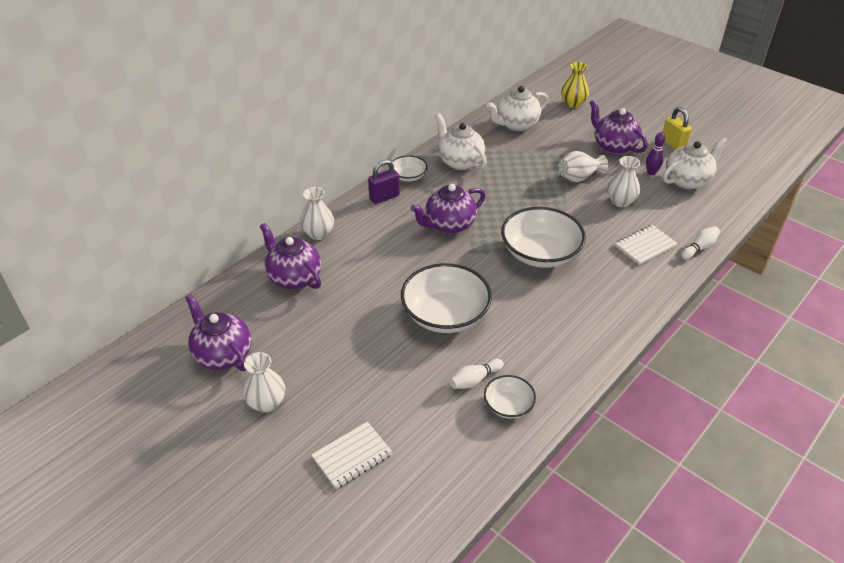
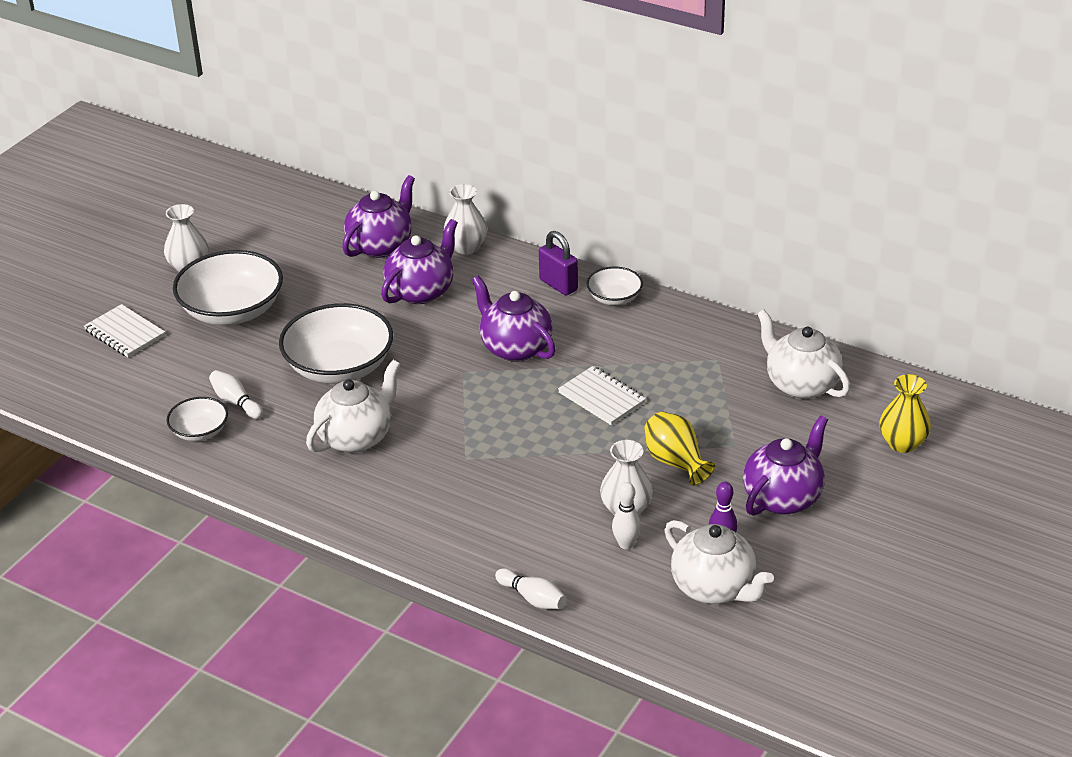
camera: 80 degrees right, 5 degrees down
(223, 354) = (252, 226): purple teapot -> purple teapot (421, 291)
(460, 161) = (670, 339): white teapot -> white teapot (356, 437)
(540, 253) = (476, 435): white bowl -> white bowl (232, 310)
(579, 177) = (675, 462): white vase -> yellow vase
(645, 246) = (521, 538): white notebook -> white notebook (602, 397)
(651, 206) = (626, 544): none -> white bowling pin
(673, 144) = (824, 571): yellow padlock -> none

